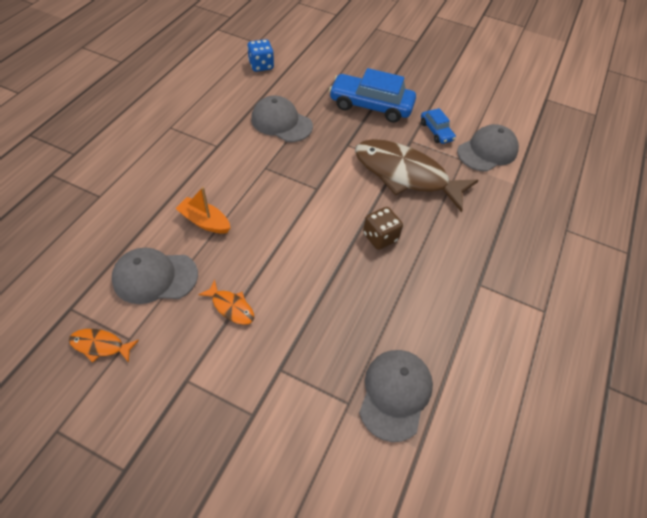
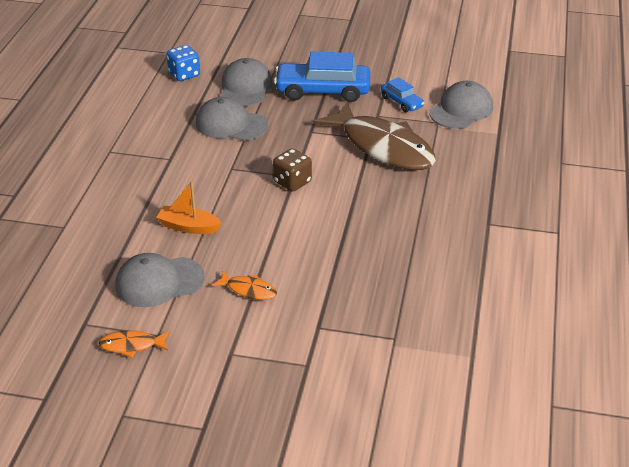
camera: 10 degrees left, 15 degrees down
(380, 237) = (376, 205): brown dice -> brown dice (292, 182)
(395, 394) = (436, 322): grey cap -> grey cap (245, 87)
(405, 175) = (383, 147): brown fish -> brown fish turned 150 degrees counterclockwise

